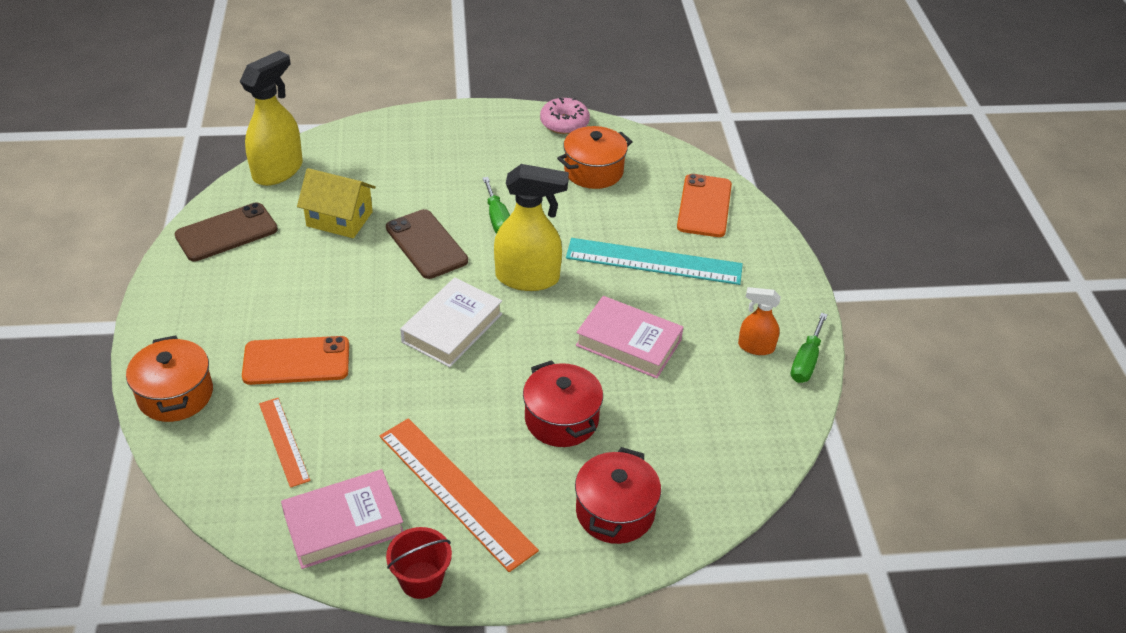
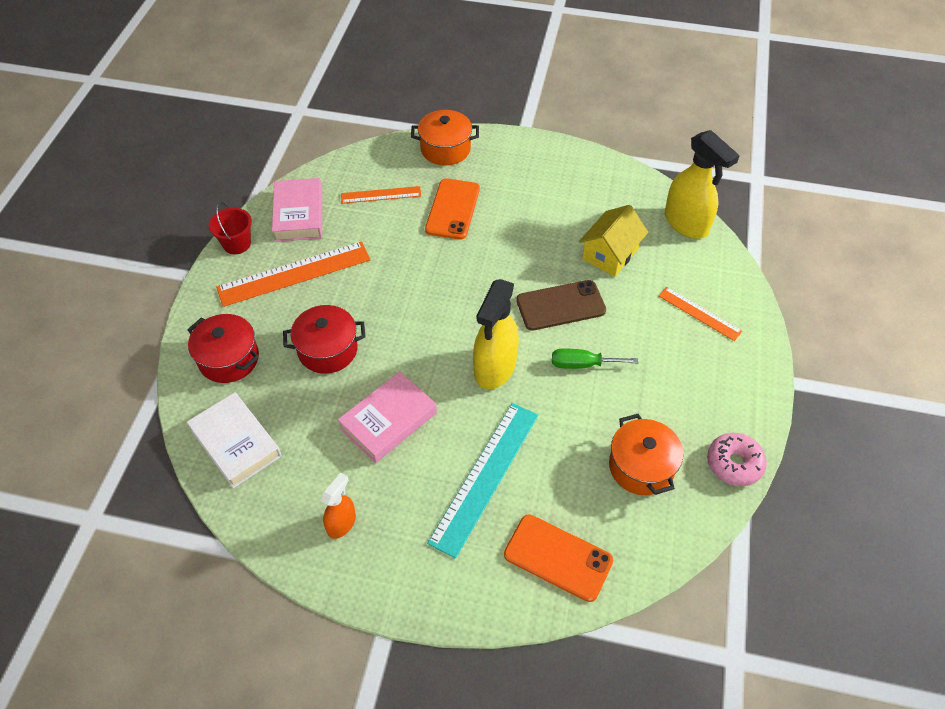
camera: 110 degrees right, 10 degrees up
(226, 232) = (609, 186): brown phone -> none
(404, 153) = (699, 313): none -> orange ruler
(452, 328) = (453, 303): white book -> white book (236, 443)
(806, 361) = (306, 561): green screwdriver -> none

